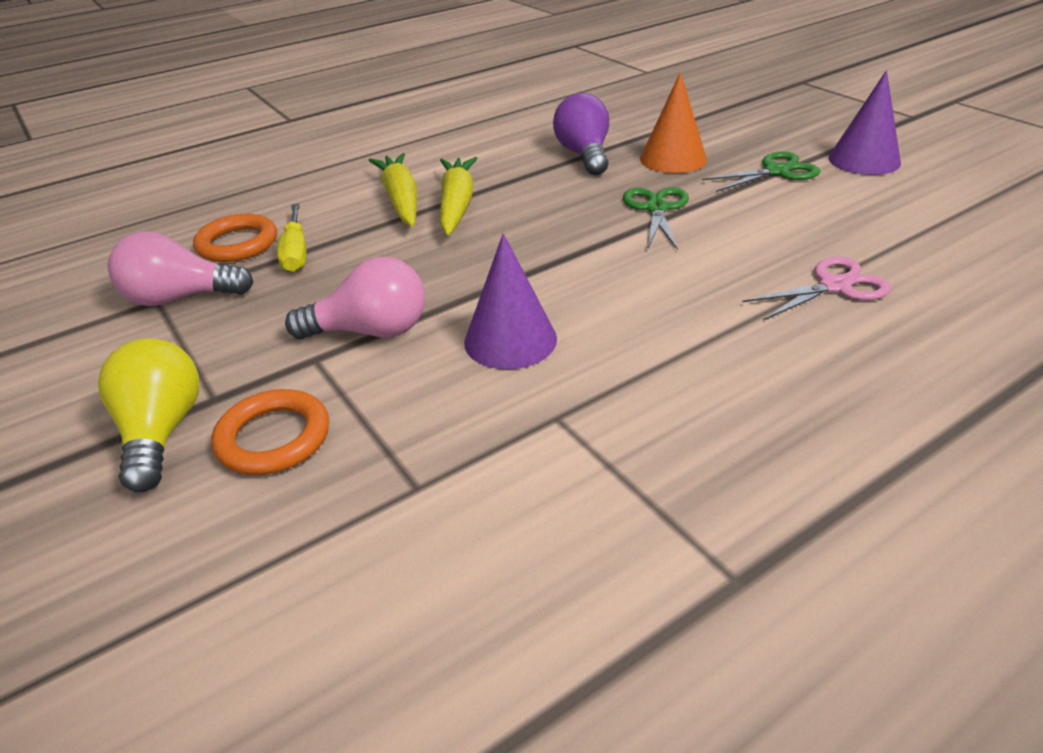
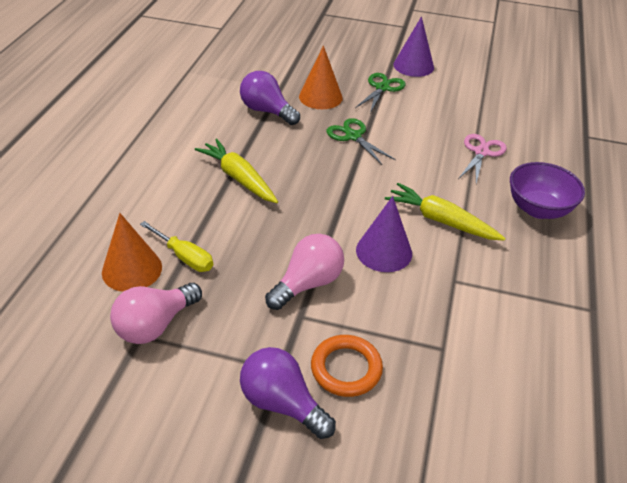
camera: 45 degrees left, 5 degrees up
(162, 432) = (282, 403): yellow light bulb -> purple light bulb
(237, 244) = (132, 269): orange ring -> orange cone
(401, 200) = (197, 188): yellow carrot -> yellow carrot (441, 220)
(836, 392) = (538, 209): none -> purple bowl

